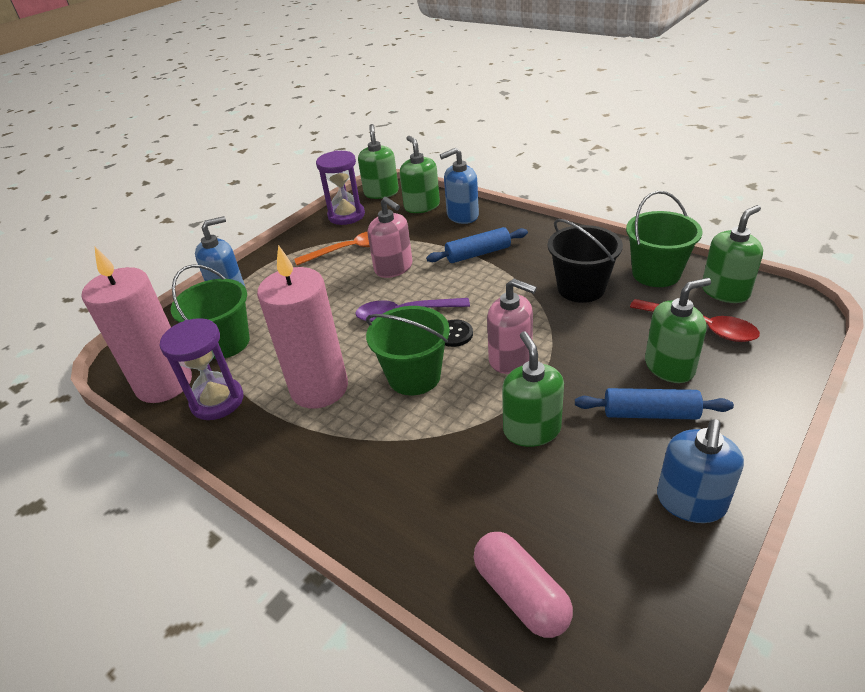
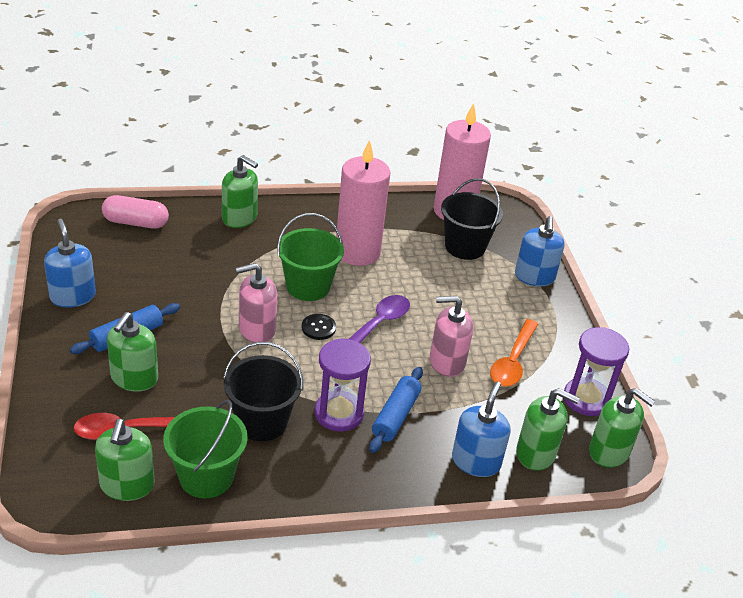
camera: 125 degrees right, 0 degrees up
(217, 401) = (406, 218): purple hourglass -> purple hourglass (339, 413)
(225, 343) = (465, 247): green bucket -> black bucket
(532, 429) = (196, 291): green soap dispenser -> green soap dispenser (239, 218)

